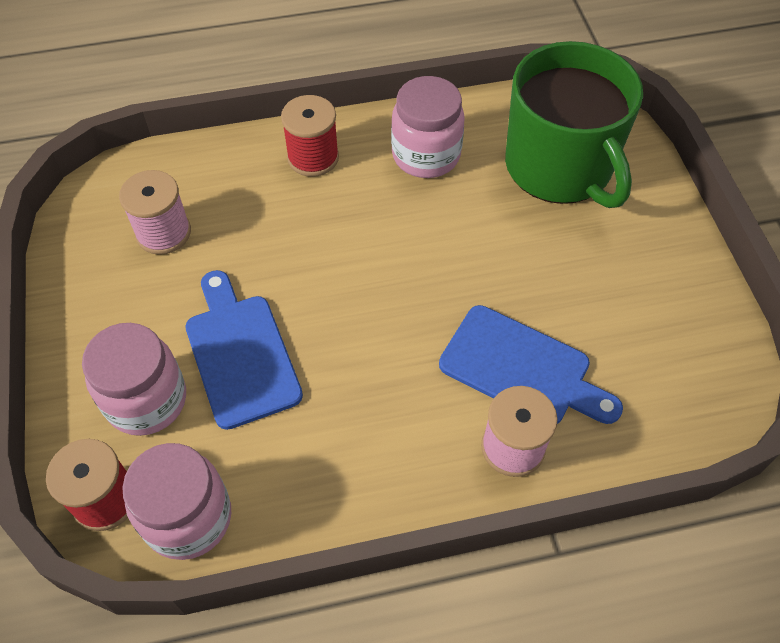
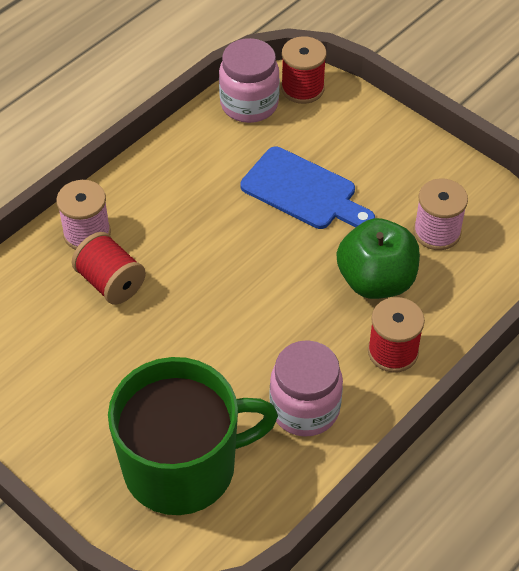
camera: 145 degrees right, 5 degrees down
(146, 400) = (332, 139): pink jar -> none
(265, 221) = (376, 281): none -> green apple
(522, 369) = (110, 282): blue cutting board -> red spool
(560, 167) = (183, 466): green mug -> green mug turned 135 degrees clockwise

